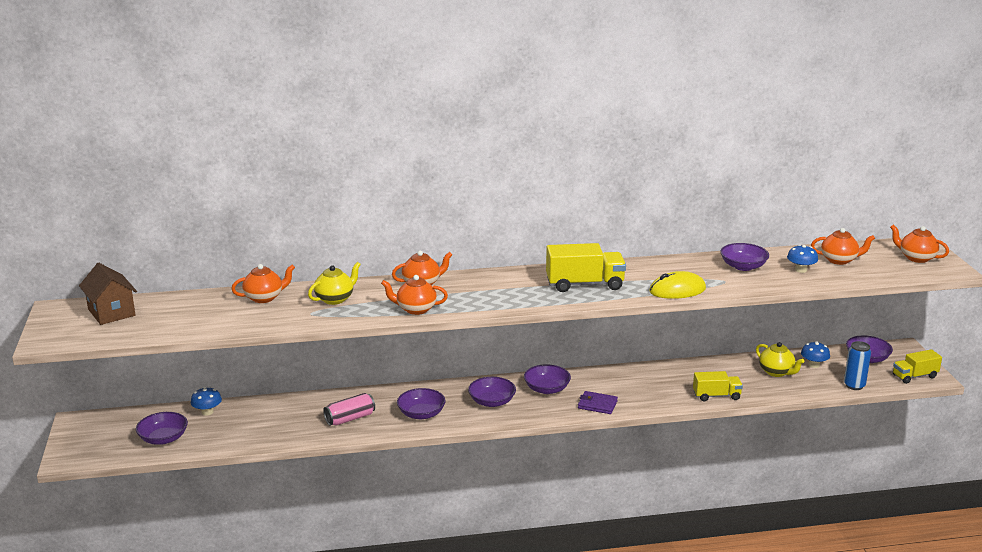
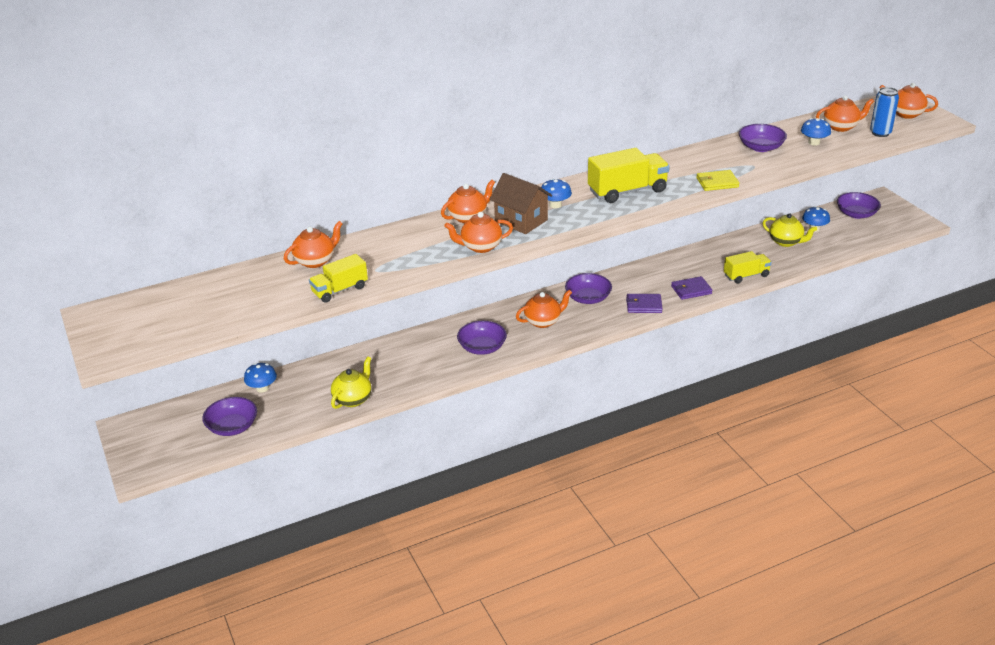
camera: 15 degrees left, 10 degrees up
(111, 312) = (159, 307): brown house -> brown house (521, 221)
(335, 299) = (391, 249): yellow teapot -> yellow teapot (353, 399)
(350, 418) = (414, 366): pink can -> none
(492, 402) = (543, 321): purple bowl -> orange teapot
(508, 286) = (555, 205): none -> blue mushroom
(652, 399) = (691, 290): none -> purple wallet
(677, 290) = (717, 182): yellow mouse -> yellow wallet
(854, 385) = (859, 243): blue can -> blue can (880, 133)
(914, 376) = (904, 224): yellow truck -> yellow truck (340, 290)

